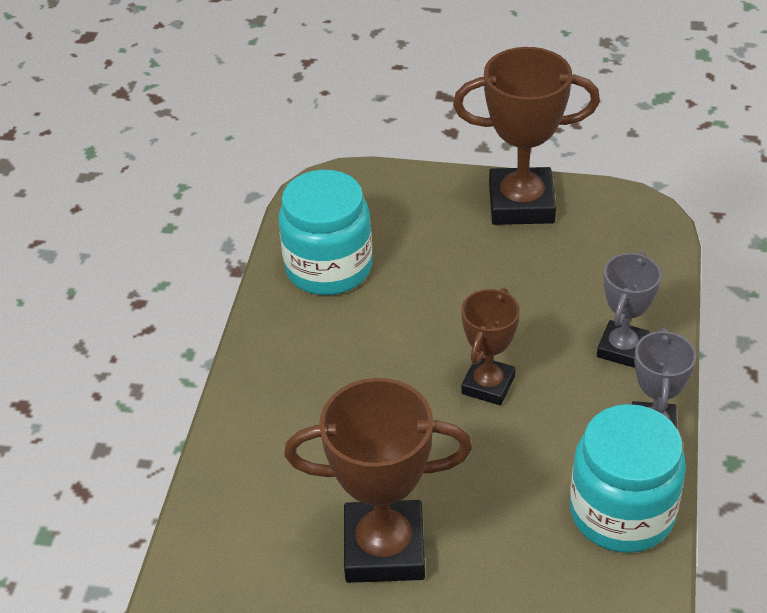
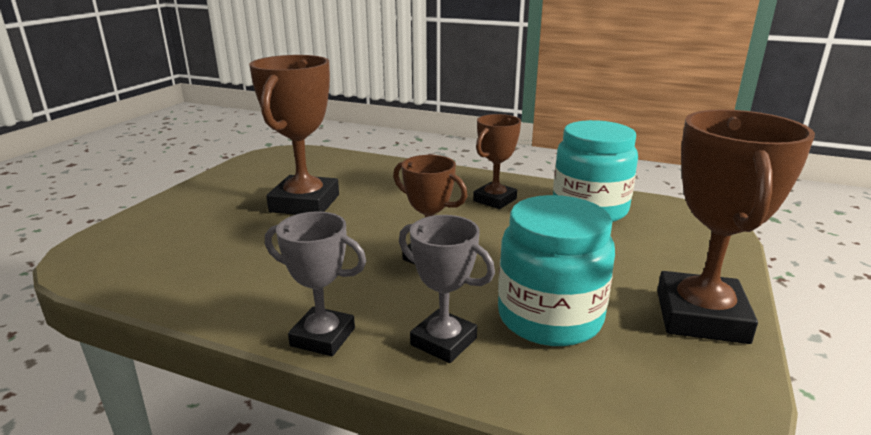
camera: 100 degrees right, 20 degrees down
(322, 351) = (495, 200): none -> brown trophy
(622, 512) = (245, 298): turquoise jar -> turquoise jar (549, 317)

